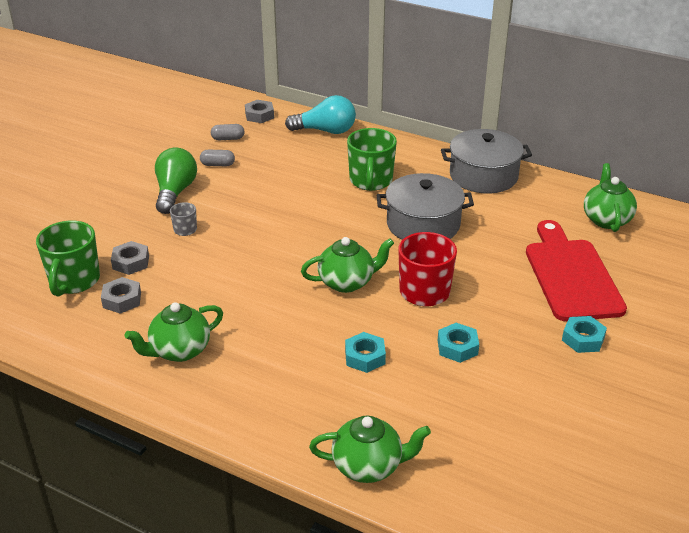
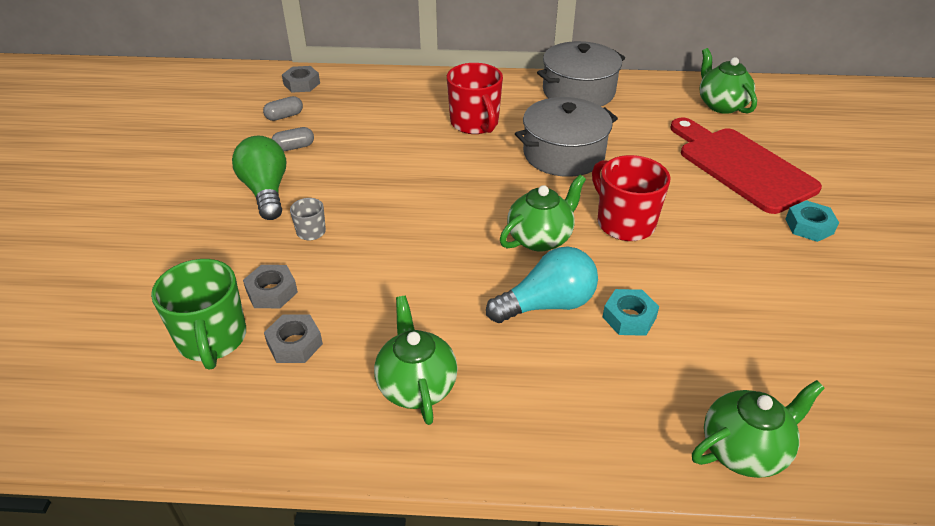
camera: 25 degrees left, 5 degrees up
(179, 351) = (416, 386): green teapot -> green teapot turned 135 degrees clockwise
(326, 131) = (386, 84): turquoise light bulb -> turquoise light bulb (547, 304)
(370, 181) = (475, 124): green mug -> red mug
(457, 347) = (708, 274): turquoise nut -> none

